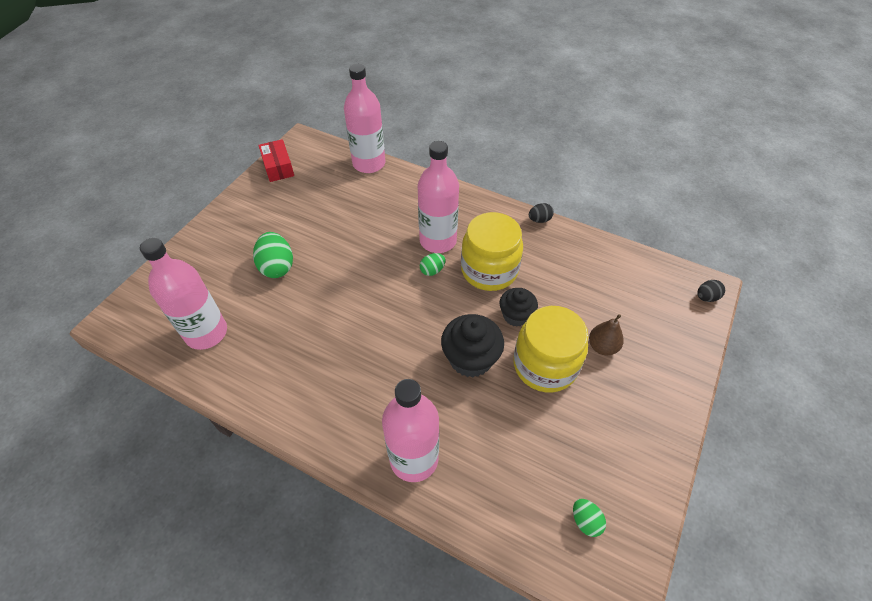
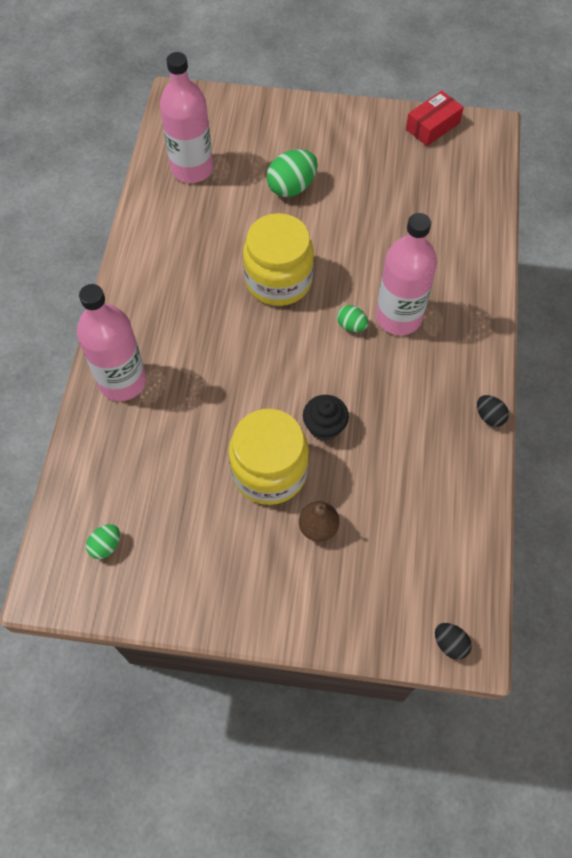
camera: 70 degrees right, 10 degrees up
(369, 163) = (487, 207): pink bottle -> none
(470, 359) = (249, 397): black cupcake -> none
(489, 270) = (378, 382): yellow jar -> yellow jar (278, 280)

